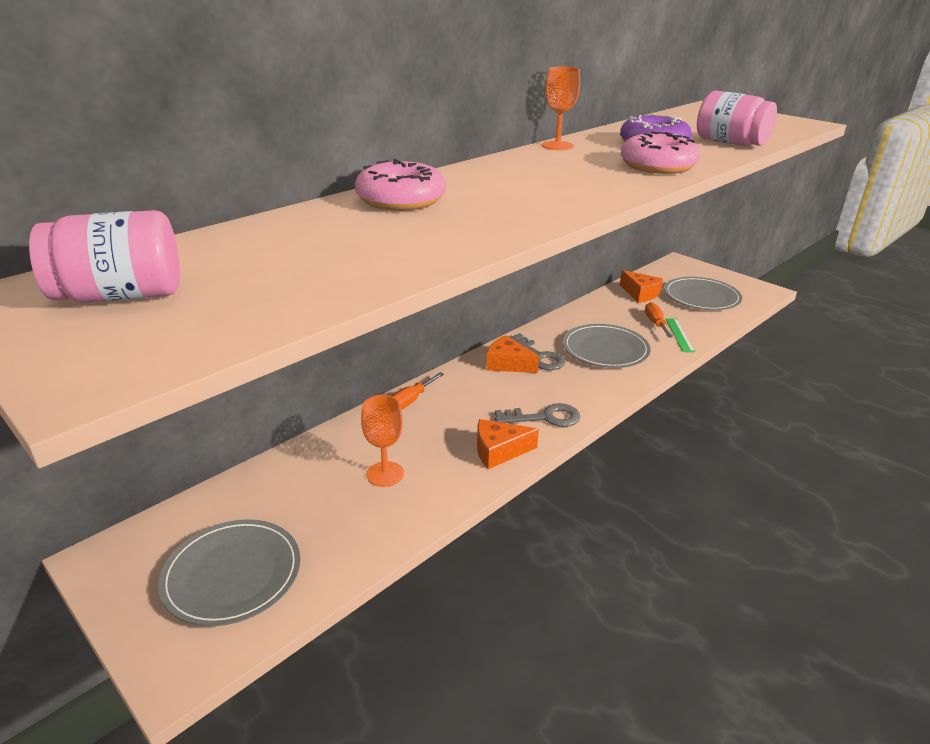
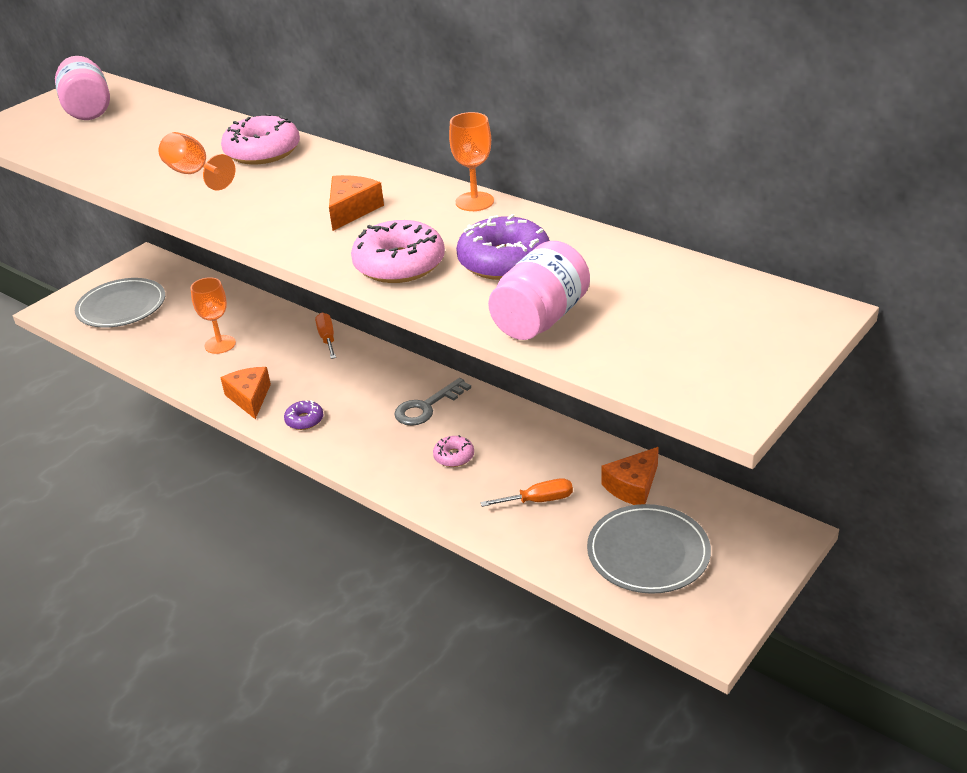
camera: 85 degrees right, 5 degrees up
(410, 401) = (327, 338): orange screwdriver -> orange screwdriver turned 45 degrees clockwise
(436, 228) = (194, 174): none -> orange goblet
(507, 364) = (405, 387): orange cheese -> orange cheese (351, 210)
(544, 417) = (304, 420): grey key -> purple donut
(605, 349) = (454, 456): grey plate -> pink donut
(679, 335) = (511, 523): green ruler -> none

